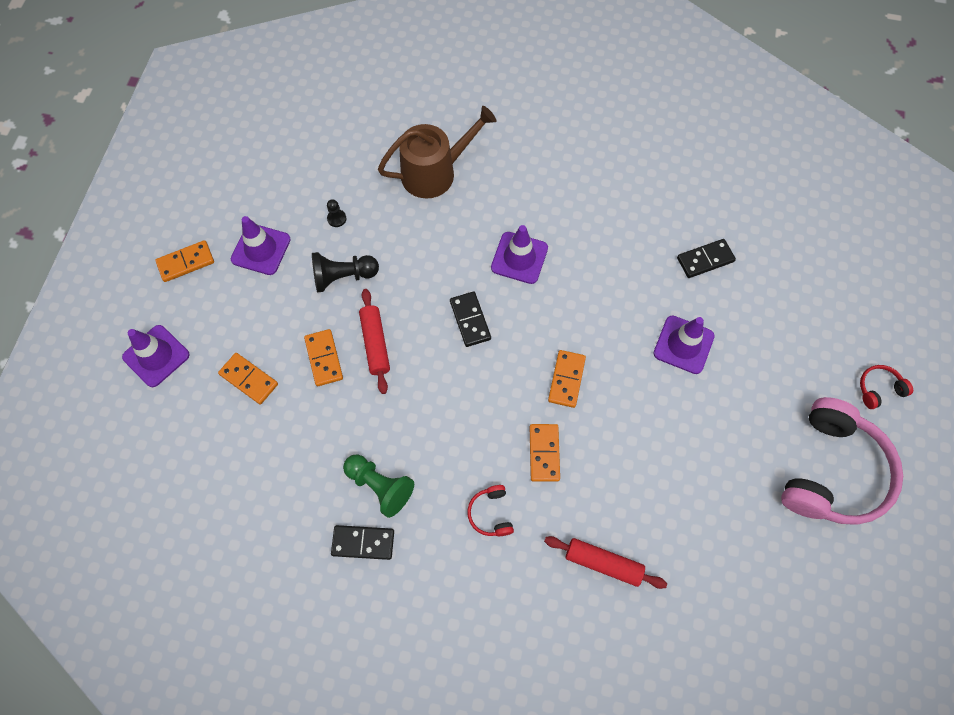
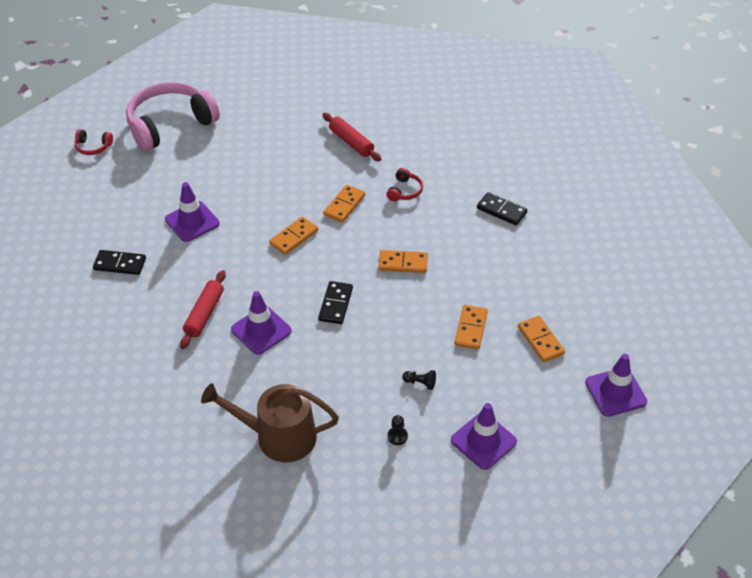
camera: 150 degrees left, 20 degrees down
(186, 262) = (561, 462): orange domino -> orange domino (403, 263)
(343, 277) = (420, 383): black pawn -> black pawn, size x0.50
(375, 343) = (422, 321): red rolling pin -> red rolling pin (204, 314)
(380, 486) = (472, 234): green pawn -> none

